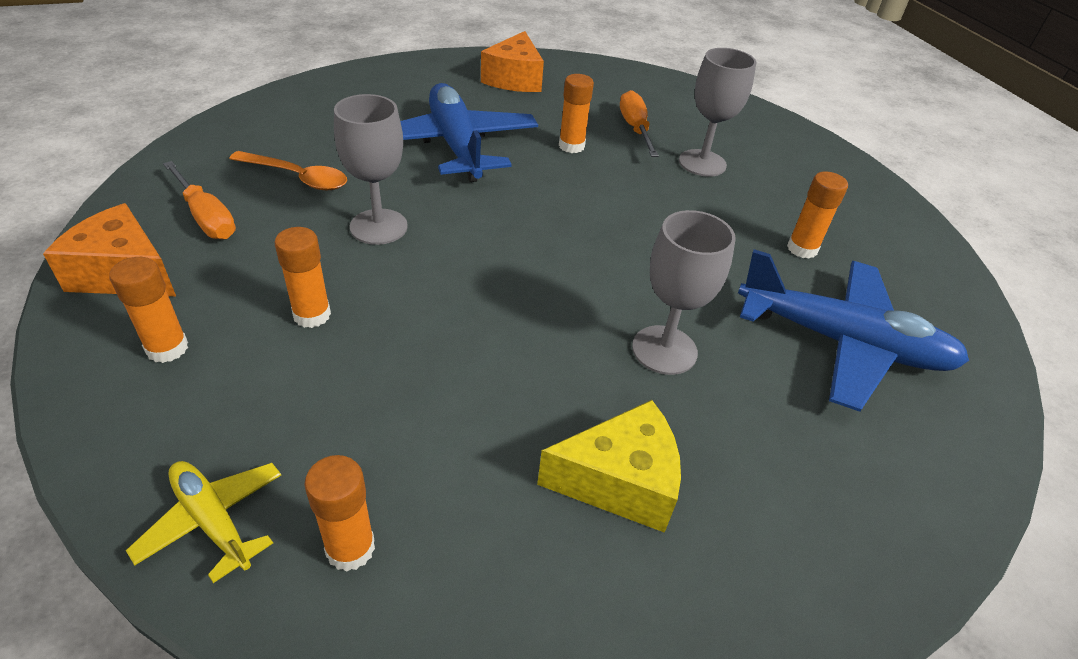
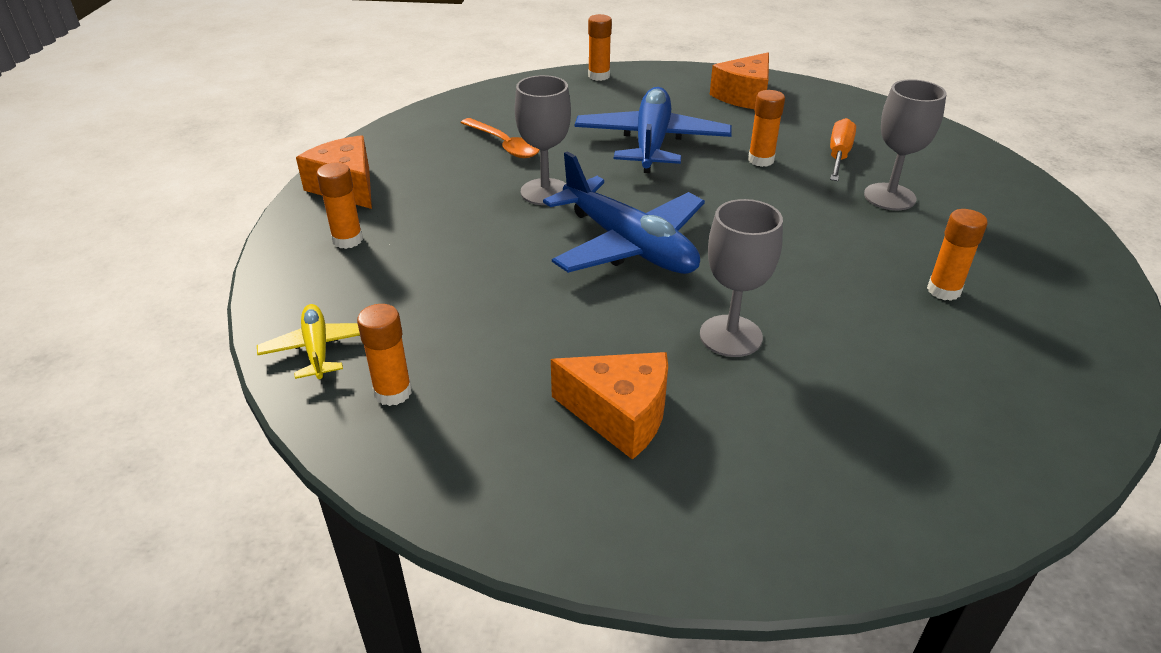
camera: 30 degrees right, 5 degrees down
(206, 217) = (421, 161): orange screwdriver -> none
(312, 315) = (456, 242): orange glue stick -> orange glue stick (599, 76)
(620, 481) = (620, 415): yellow cheese -> orange cheese
(842, 343) = (922, 377): blue plane -> blue plane (628, 245)

